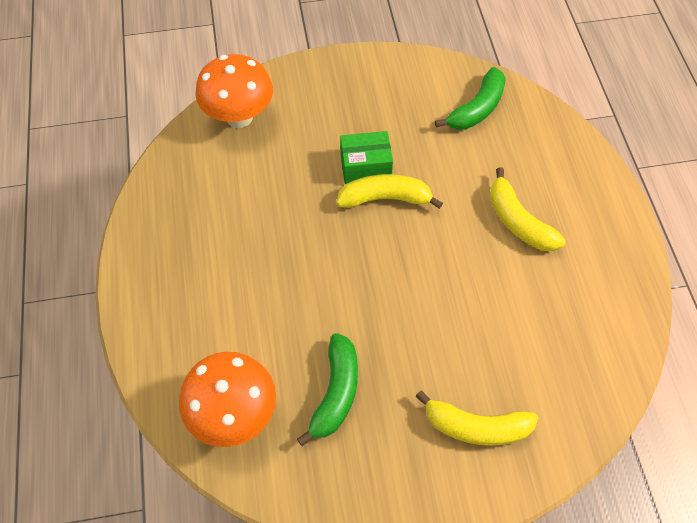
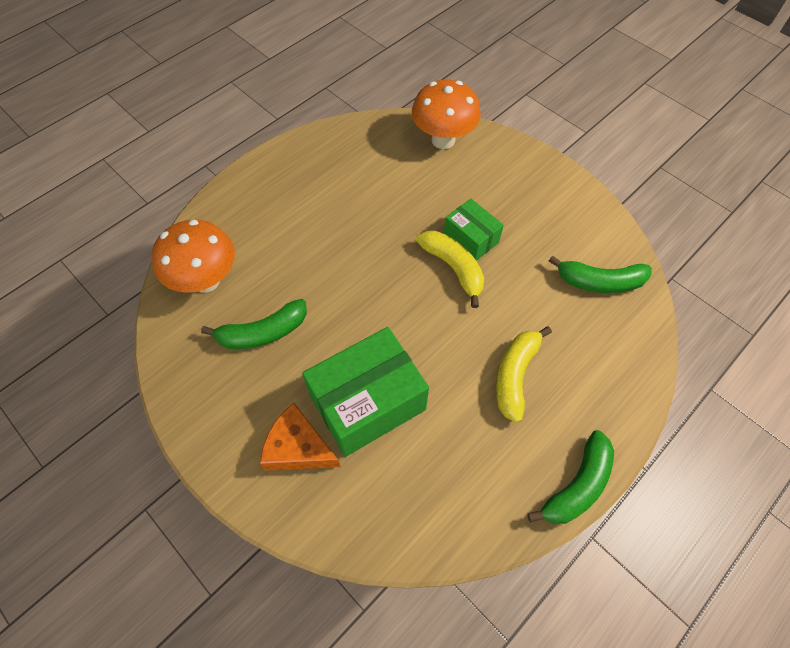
camera: 55 degrees right, 0 degrees up
(470, 345) = (368, 403): none -> green box
(476, 426) = (298, 447): yellow banana -> orange cheese
(634, 242) = (577, 486): none -> green banana

